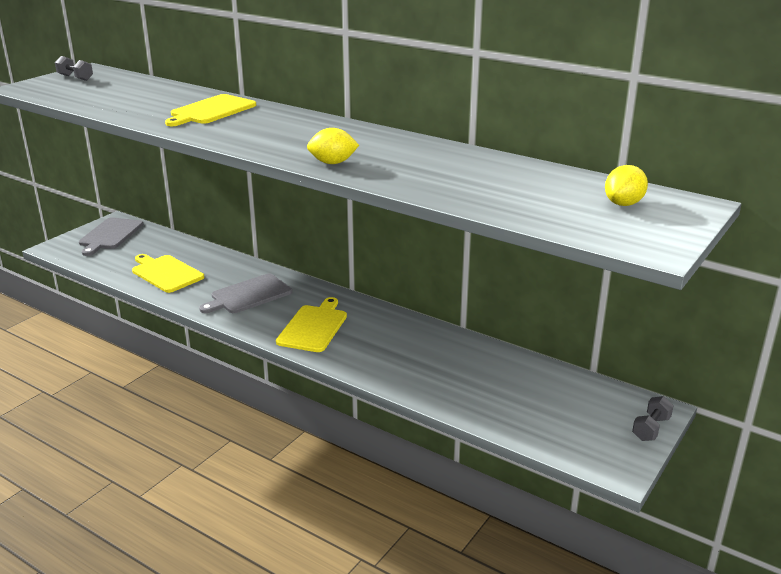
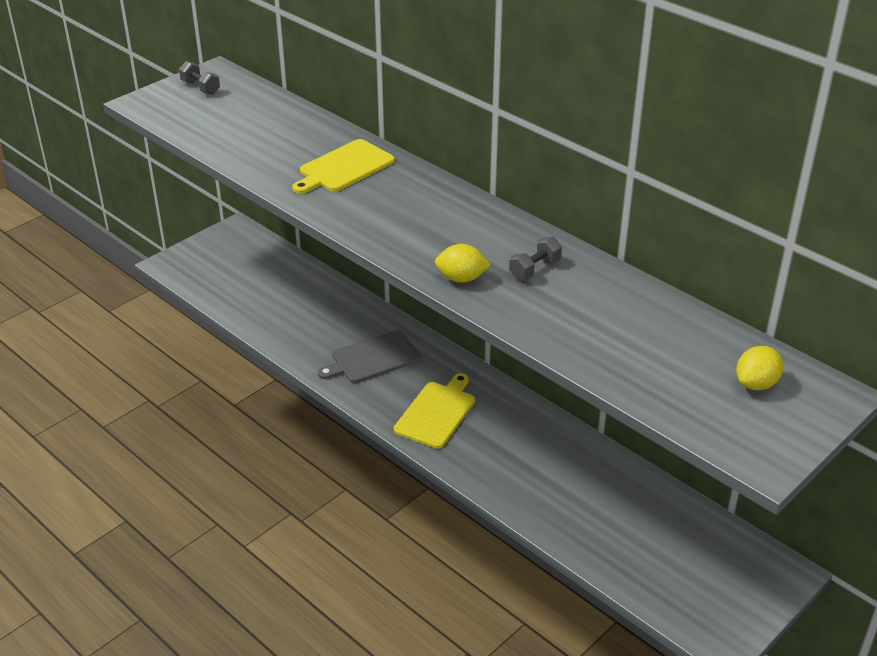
camera: 10 degrees right, 10 degrees up
(110, 235) = (229, 250): grey cutting board -> none
(166, 273) = (286, 315): yellow cutting board -> none
(651, 428) = (771, 596): grey dumbbell -> grey dumbbell (534, 269)

